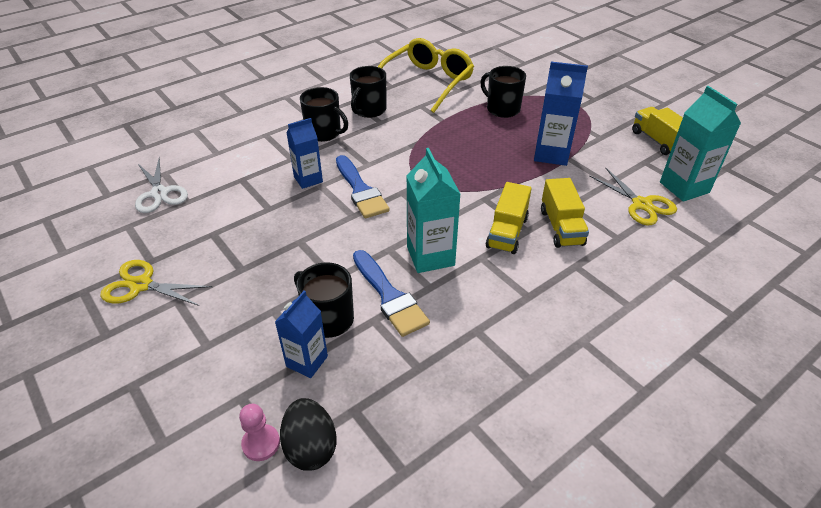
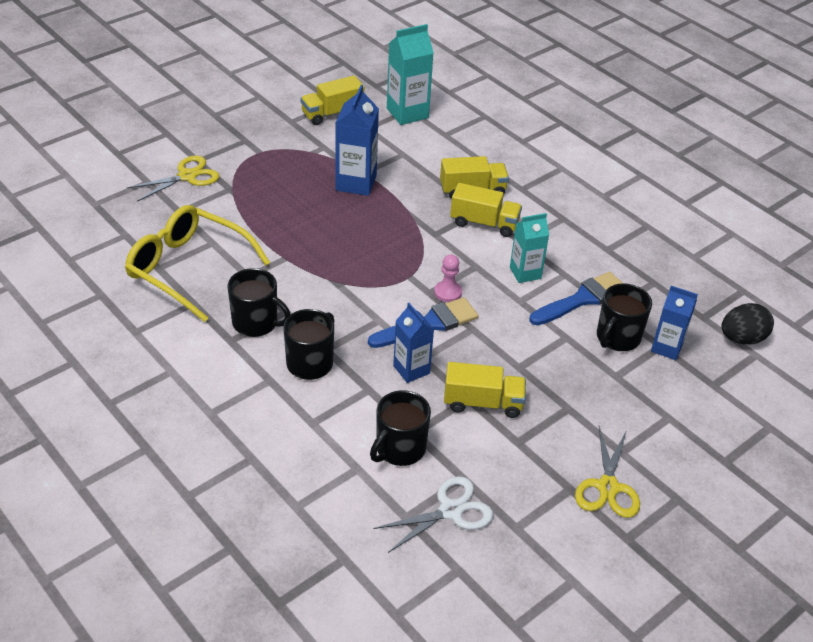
camera: 95 degrees left, 0 degrees up
(261, 216) = (483, 403): none -> yellow truck
(261, 443) = (749, 367): pink pawn -> pink pawn (448, 292)
(430, 256) = (525, 273): turquoise carton -> turquoise carton, size x0.66
(502, 109) = (262, 209): black mug -> black mug (399, 449)
(641, 204) = (435, 140): yellow scissors -> yellow scissors (187, 176)

